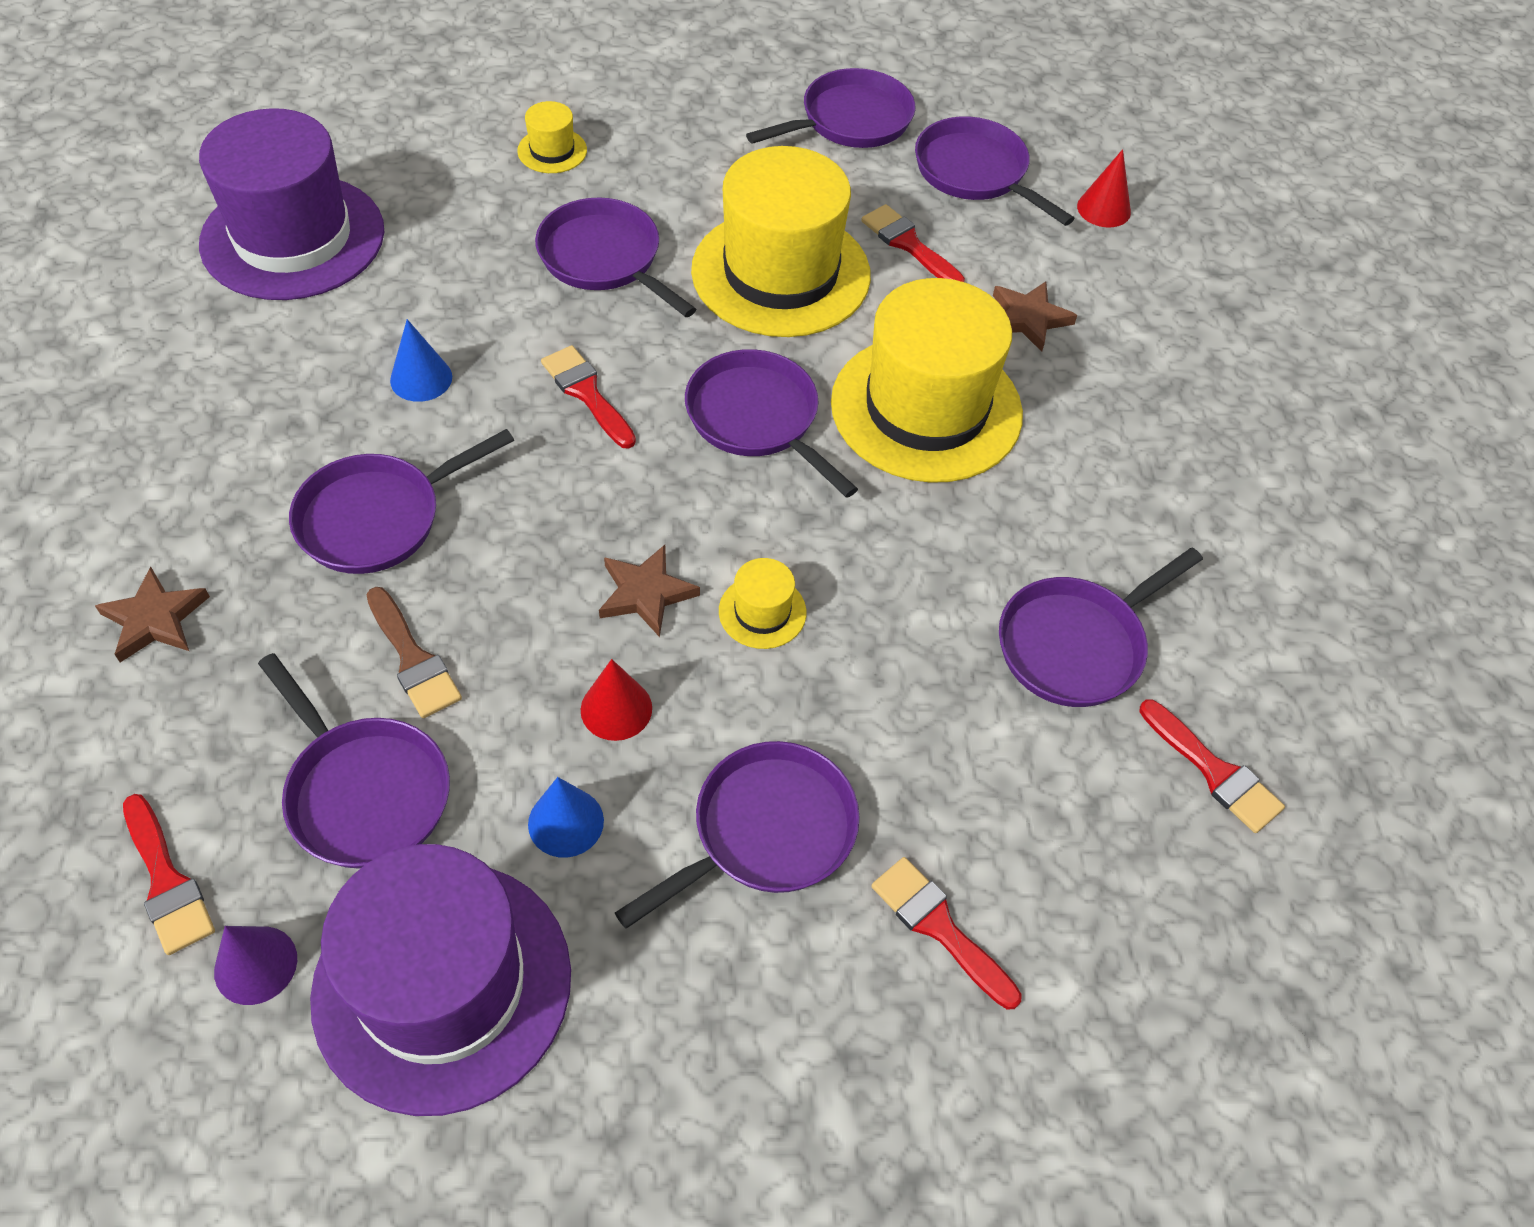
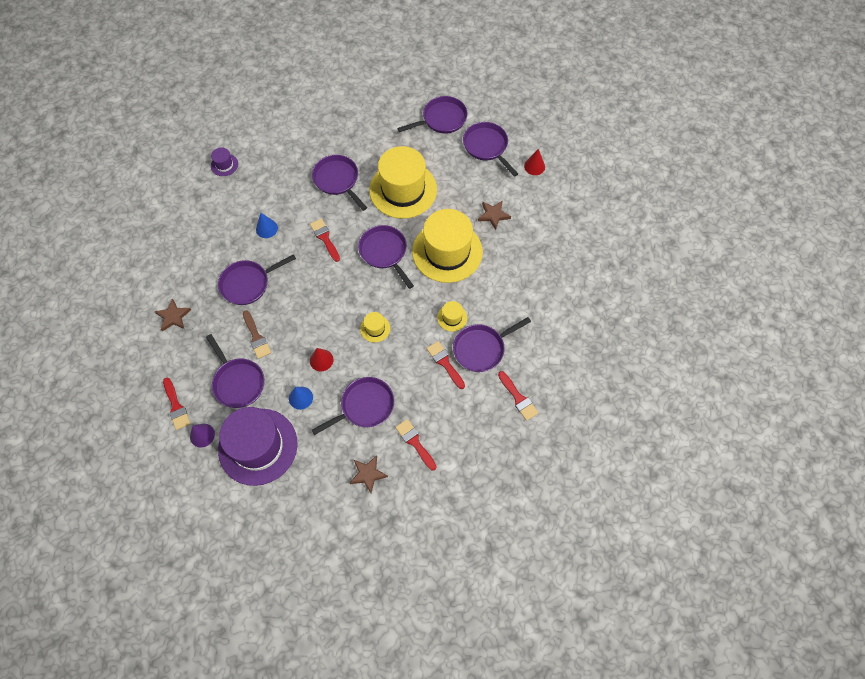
camera: 10 degrees right, 10 degrees up
(293, 237) = (224, 165): purple hat -> purple hat, size x0.41
(552, 151) = (323, 129): yellow hat -> yellow hat (452, 317)
(645, 593) = (336, 319): brown star -> brown star (368, 474)
(908, 244) = (454, 179): red brush -> red brush (445, 363)

